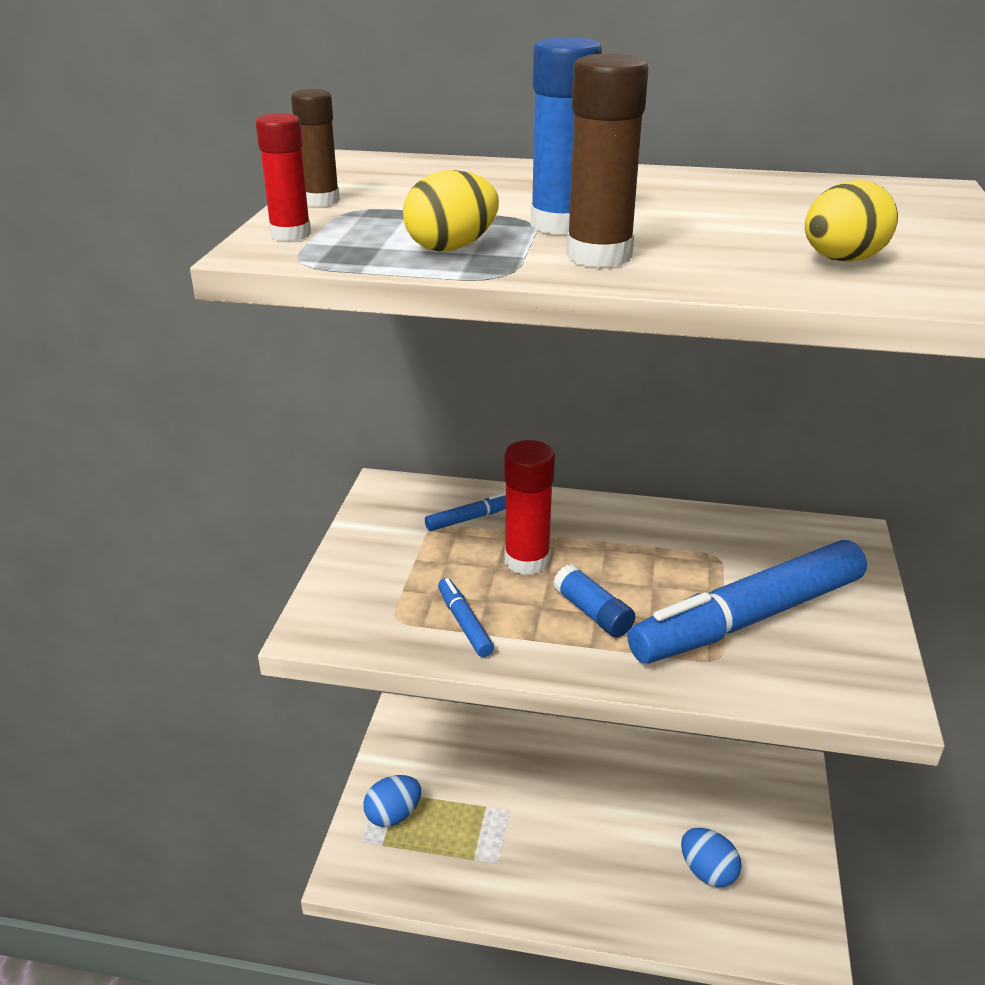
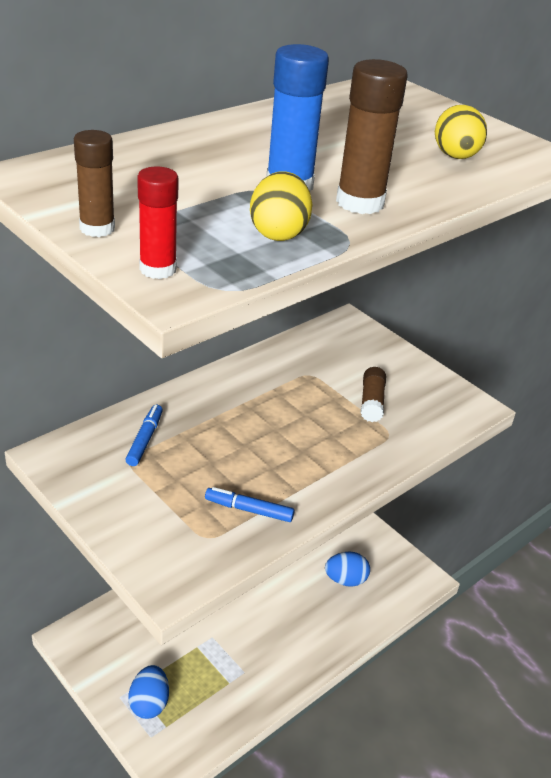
camera: 55 degrees left, 5 degrees up
(527, 560) = (221, 445): red glue stick -> none
(592, 613) = (302, 452): blue glue stick -> none
(748, 618) = (371, 402): blue marker -> brown glue stick

